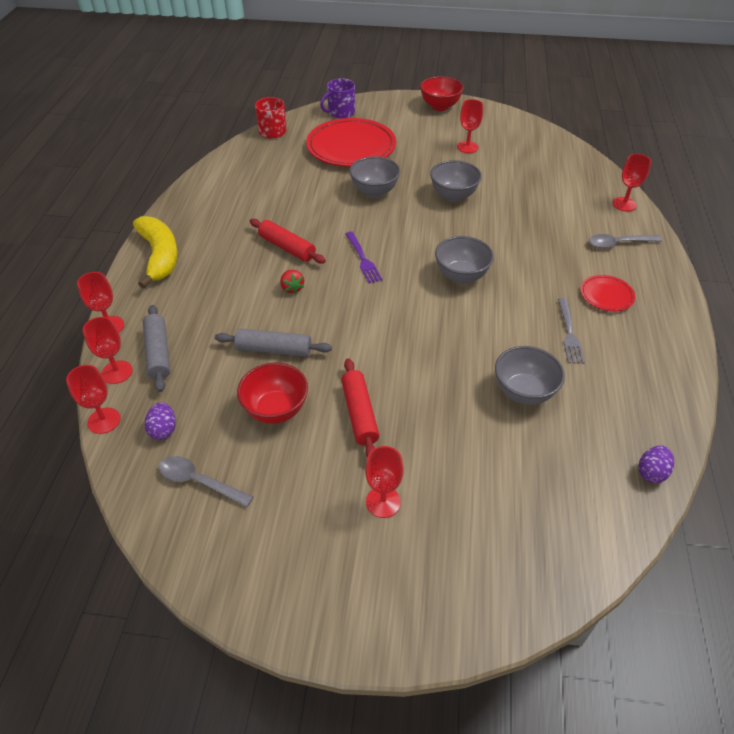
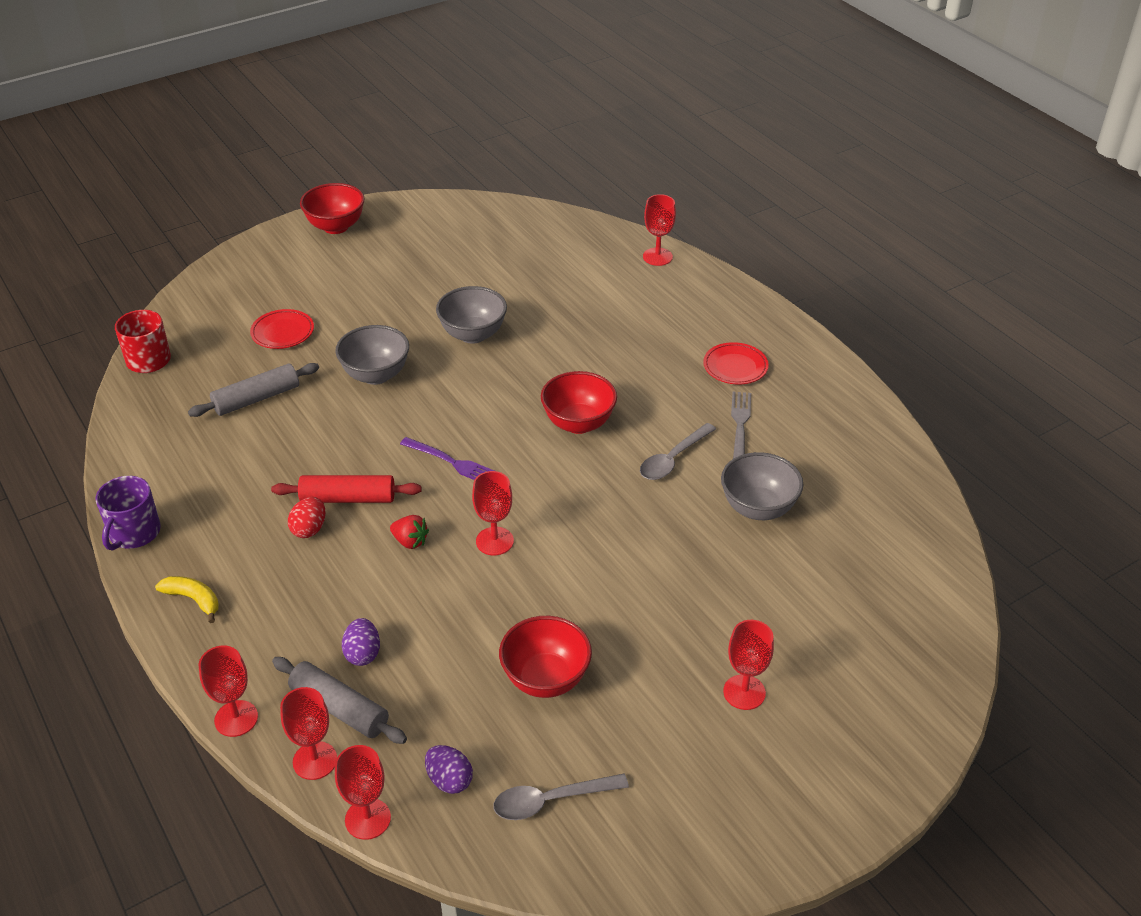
camera: 40 degrees left, 5 degrees down
(160, 256) = (193, 599): yellow banana -> yellow banana, size x0.50
(250, 252) = (309, 529): none -> red egg
(274, 350) = (470, 620): grey rolling pin -> grey rolling pin (257, 399)
(340, 112) = (213, 291): purple mug -> purple mug (134, 533)
(351, 147) = (282, 332): red plate -> red plate, size x0.47
(359, 414) = (633, 627): red rolling pin -> none
(461, 276) = (578, 423): grey bowl -> red bowl
(467, 147) = (425, 266): red goblet -> red goblet (494, 541)
(569, 333) = (740, 425): grey fork -> grey fork turned 135 degrees counterclockwise
(618, 244) = (693, 305): grey spoon -> grey spoon (672, 459)
(651, 472) = (926, 514): purple egg -> purple egg (363, 653)

